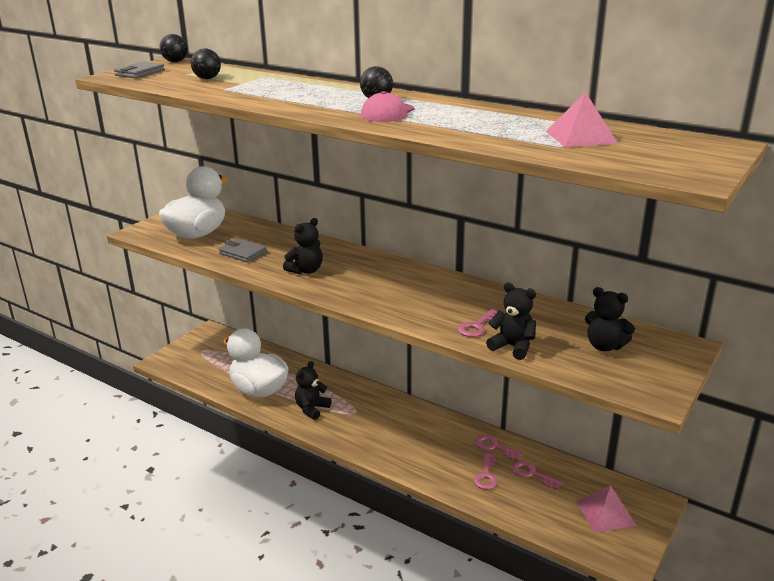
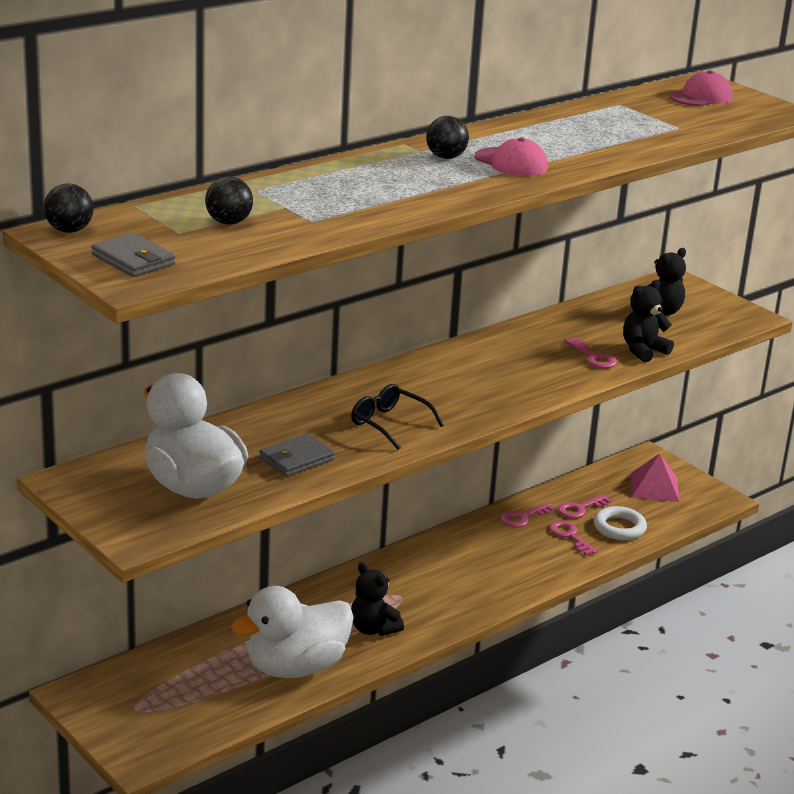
camera: 75 degrees left, 0 degrees up
(306, 270) = (389, 424): black teddy bear -> black glasses
(486, 475) = (570, 536): pink key -> pink key turned 150 degrees counterclockwise
(520, 501) = (619, 528): none -> white ring
(581, 137) = (654, 115): pink pyramid -> none
(672, 147) = (701, 97): none -> pink cap

